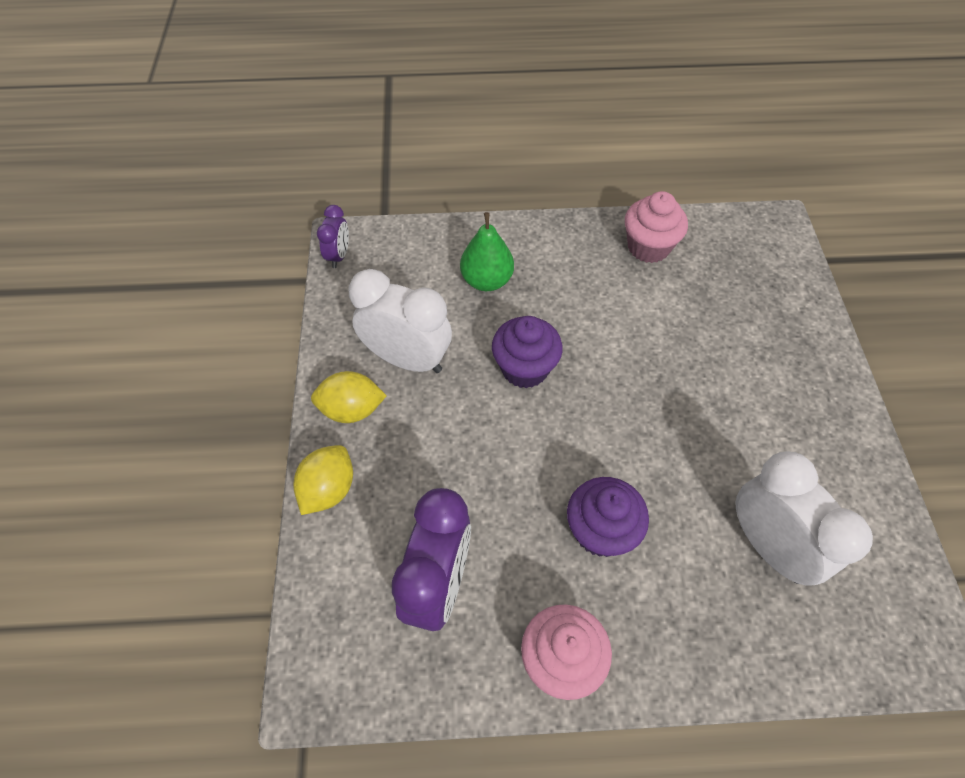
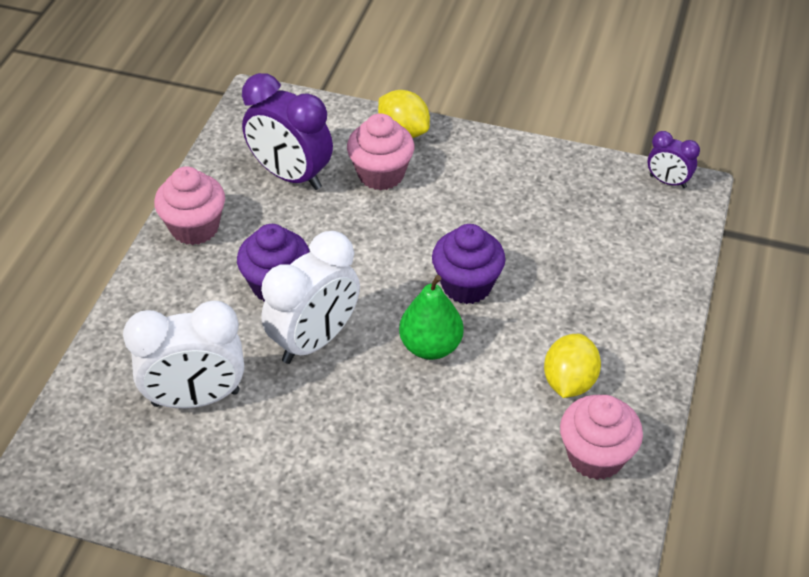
camera: 110 degrees right, 10 degrees down
(352, 409) = (474, 158): yellow lemon -> yellow lemon (569, 382)
(404, 489) = (381, 174): none -> pink cupcake
(407, 359) = (514, 204): white clock -> white clock (314, 340)
(487, 280) = (593, 288): green pear -> green pear (430, 346)

